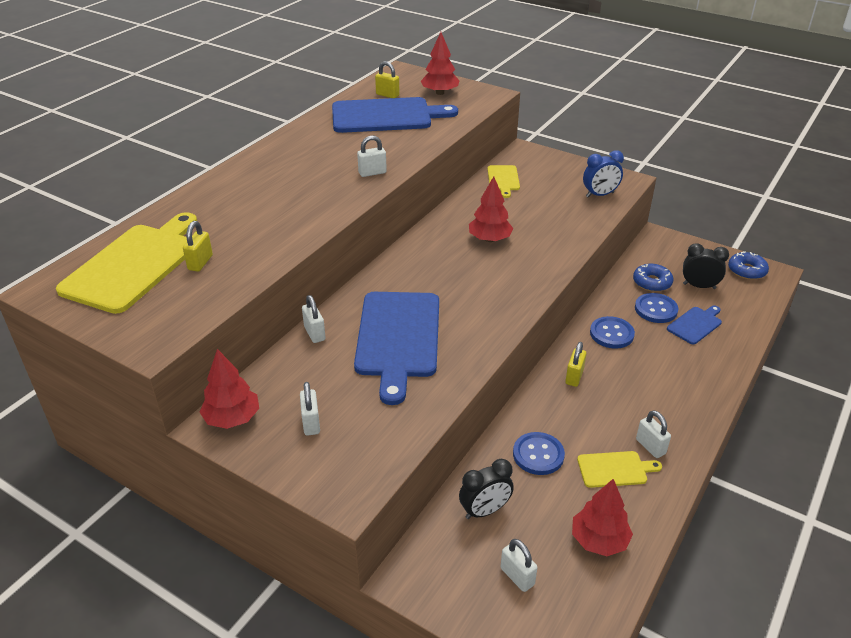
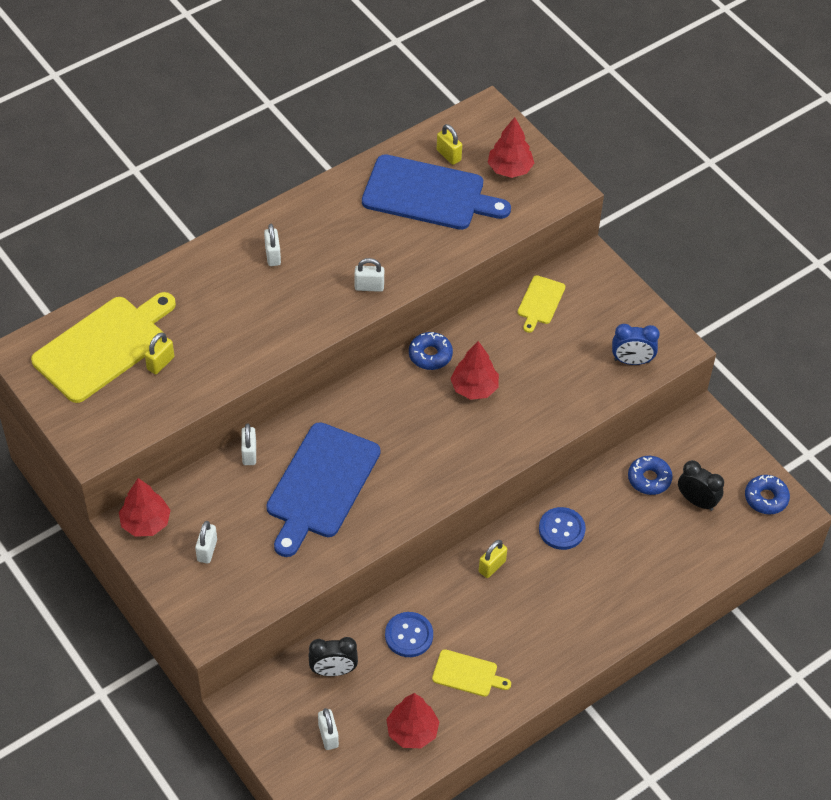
camera: 20 degrees right, 15 degrees up
(438, 228) = (430, 355): none -> blue donut
(650, 447) = (514, 664): white padlock -> white padlock (273, 255)
(655, 309) = (628, 515): blue button -> none
(695, 324) = (656, 548): blue cutting board -> none

